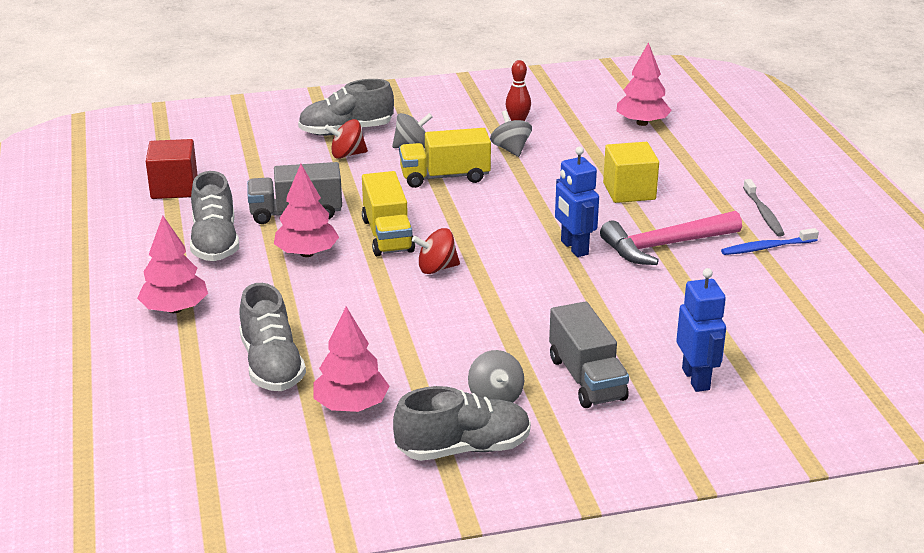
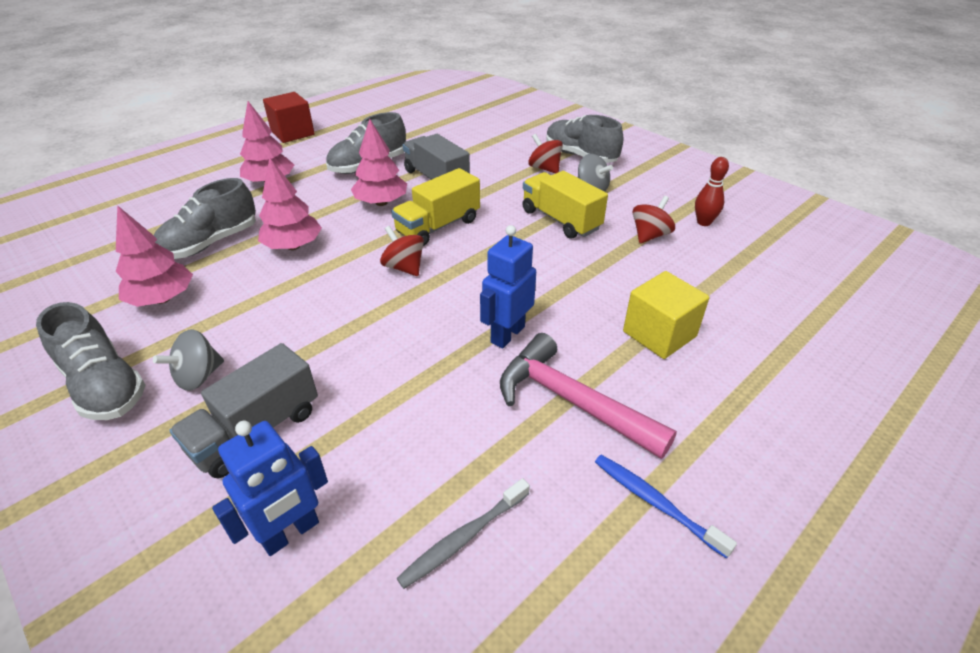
camera: 60 degrees right, 10 degrees up
(174, 188) = (428, 129): red cube -> red cube (292, 133)
(511, 149) = (649, 235): grey spinning top -> red spinning top
(642, 123) = (813, 294): pink tree -> pink tree (293, 246)
(763, 213) = (738, 469): grey toothbrush -> grey toothbrush (463, 538)

